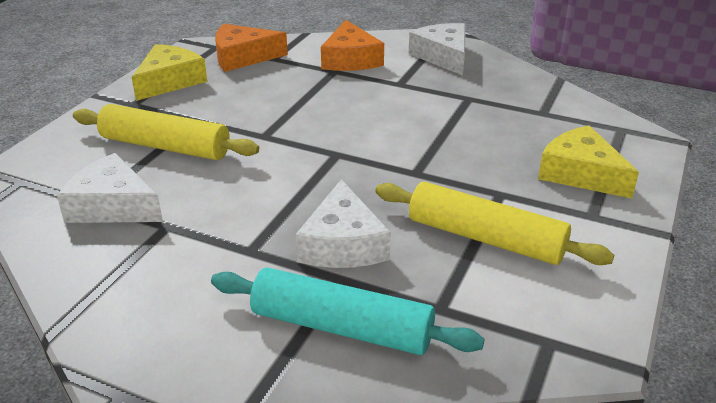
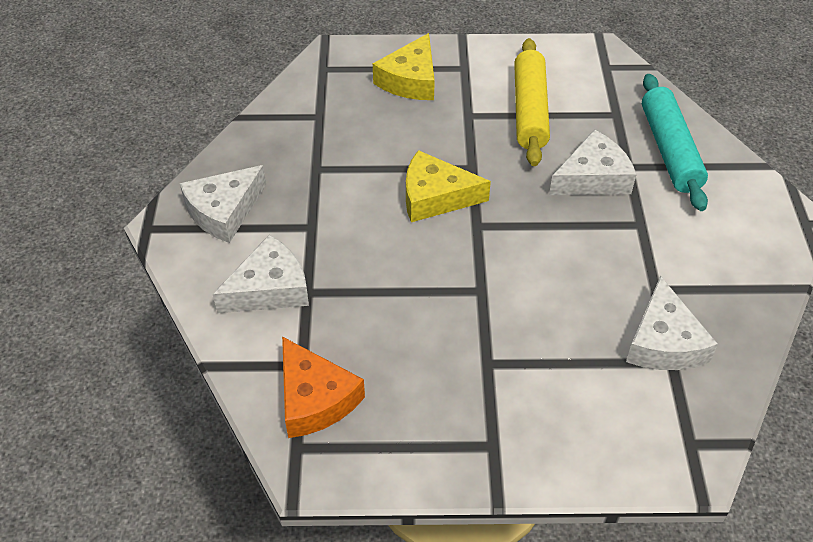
camera: 115 degrees left, 15 degrees up
(165, 147) = (553, 359): yellow rolling pin -> none
(170, 81) = (420, 441): yellow cheese -> yellow cheese (435, 197)
(350, 59) = (270, 288): orange cheese -> white cheese

